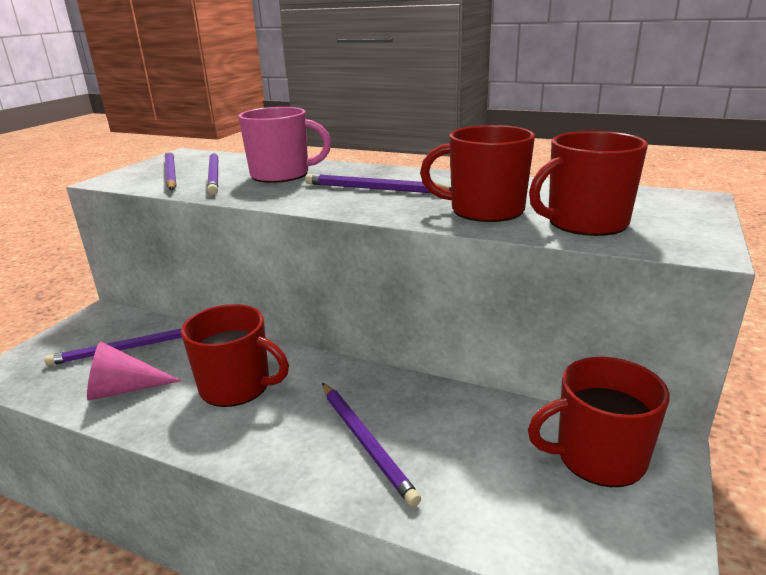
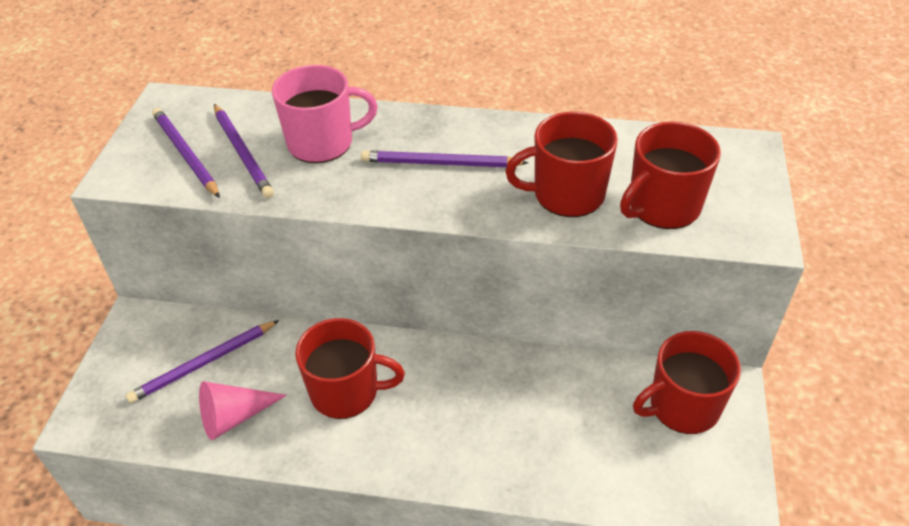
camera: 15 degrees left, 20 degrees up
(365, 442) = (492, 430): purple pencil -> none

